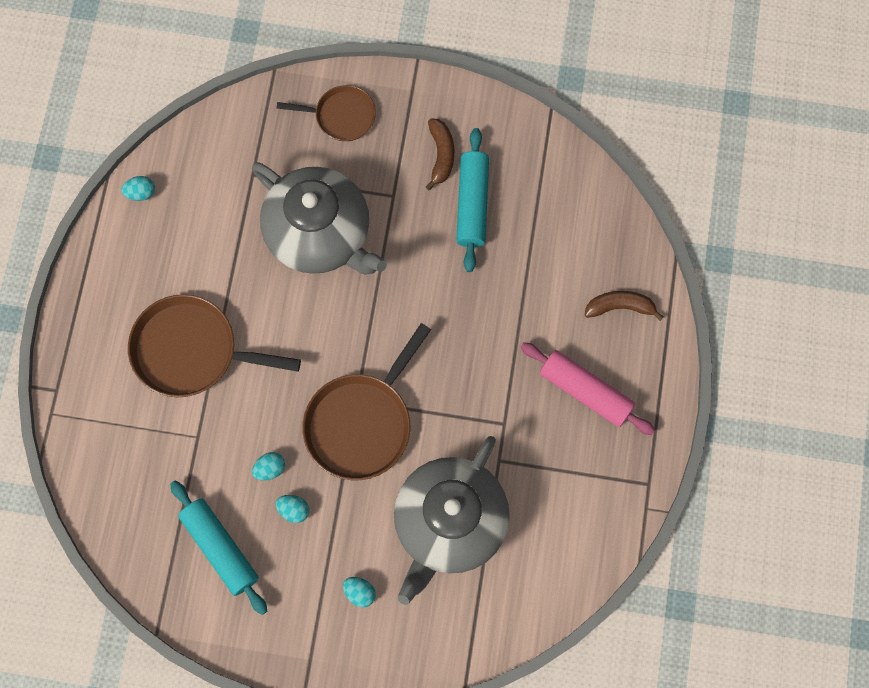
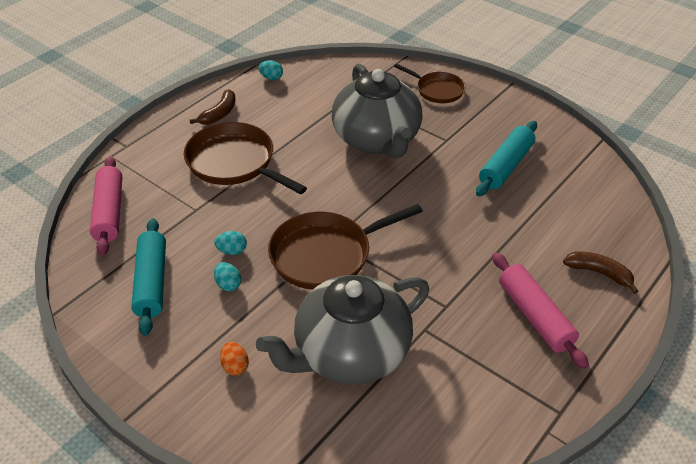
camera: 30 degrees right, 30 degrees down
(112, 489) = (109, 212): none -> pink rolling pin
(360, 592) = (235, 366): turquoise egg -> orange egg
(441, 155) = (498, 133): brown banana -> brown banana (219, 114)

